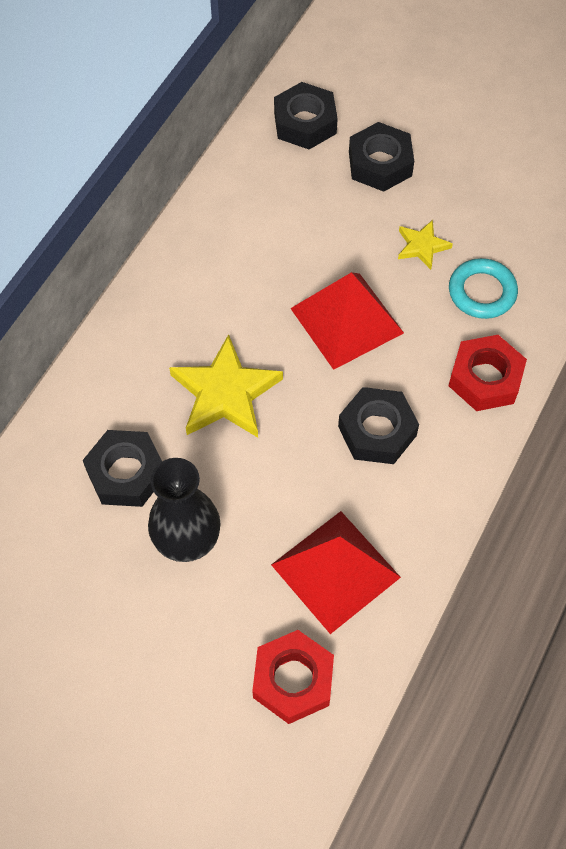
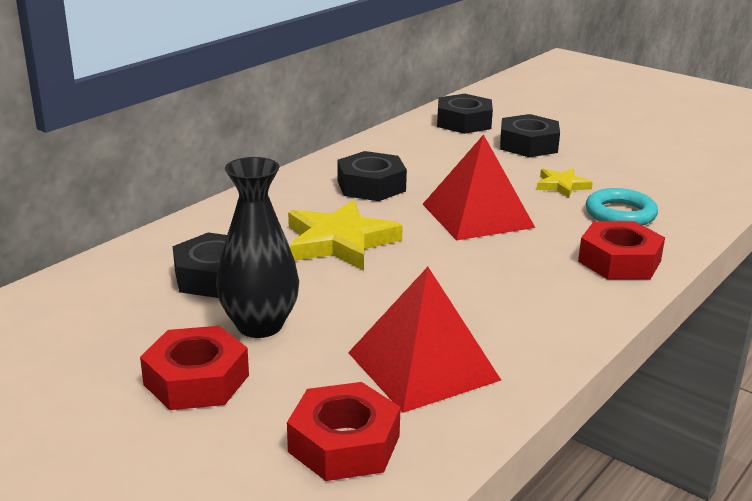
camera: 10 degrees right, 35 degrees down
(157, 625) = (196, 380): none -> red nut
(377, 431) = (494, 280): black nut -> black nut (371, 186)

